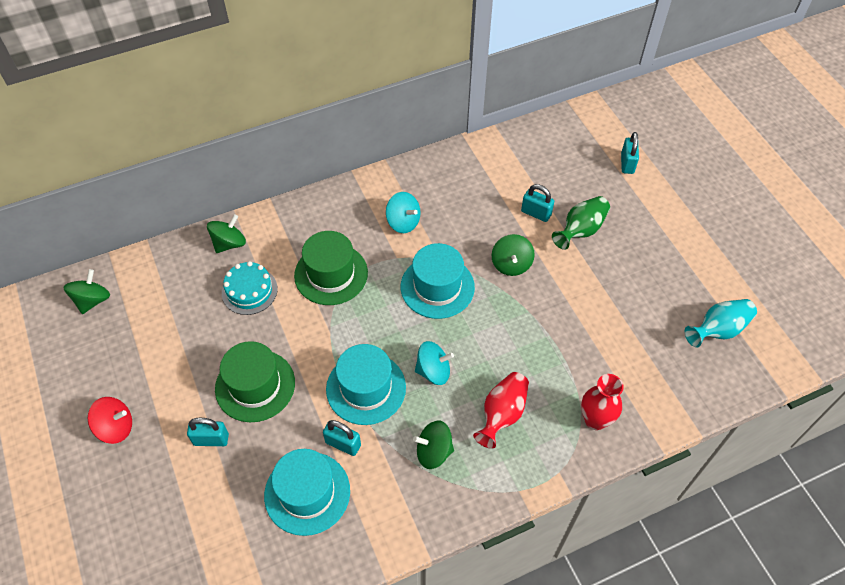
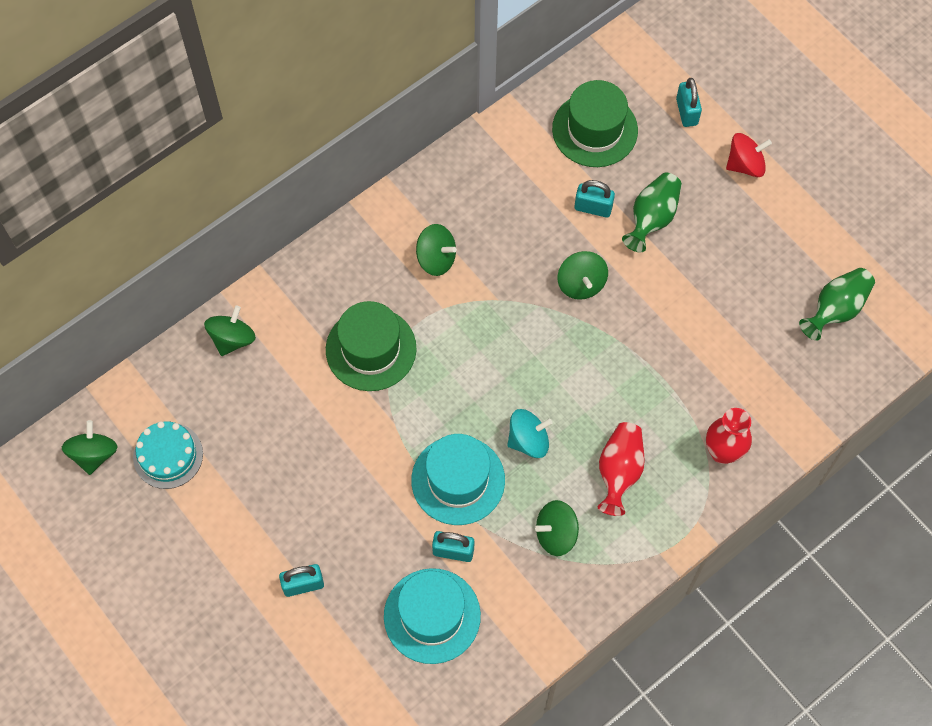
camera: 15 degrees left, 10 degrees up
(116, 427) = (188, 599): red spinning top -> red spinning top (745, 165)
(249, 291) = (280, 395): turquoise cake -> turquoise cake (168, 455)
(255, 385) = (330, 509): green hat -> green hat (595, 130)
(403, 222) = (436, 258): turquoise spinning top -> green spinning top
(437, 287) = (502, 334): turquoise hat -> none
(718, 330) = (836, 309): turquoise vase -> green vase

